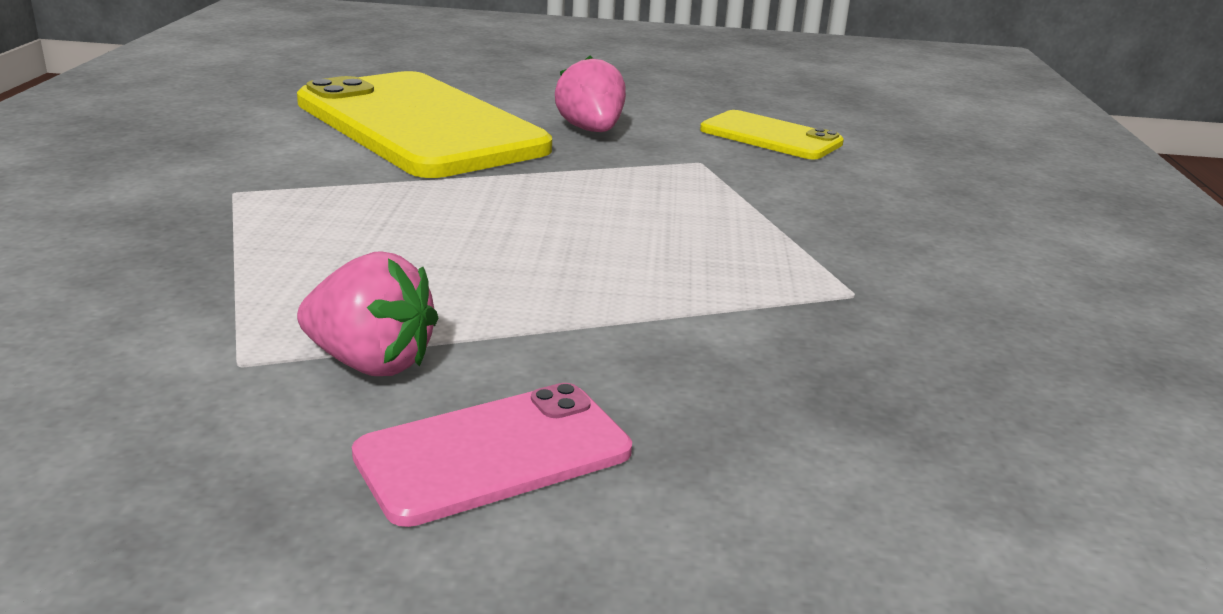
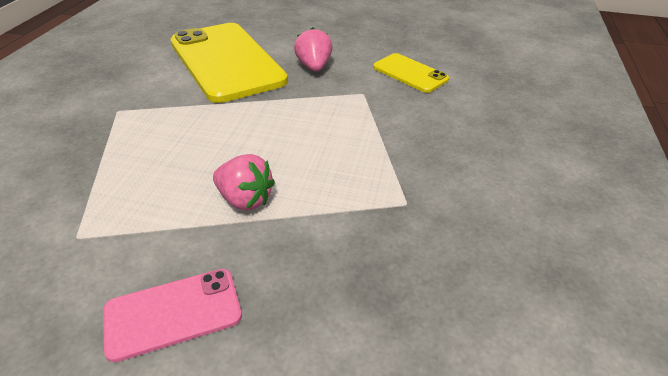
camera: 10 degrees right, 15 degrees up
(371, 363) = (138, 242): pink strawberry -> pink strawberry (245, 199)

